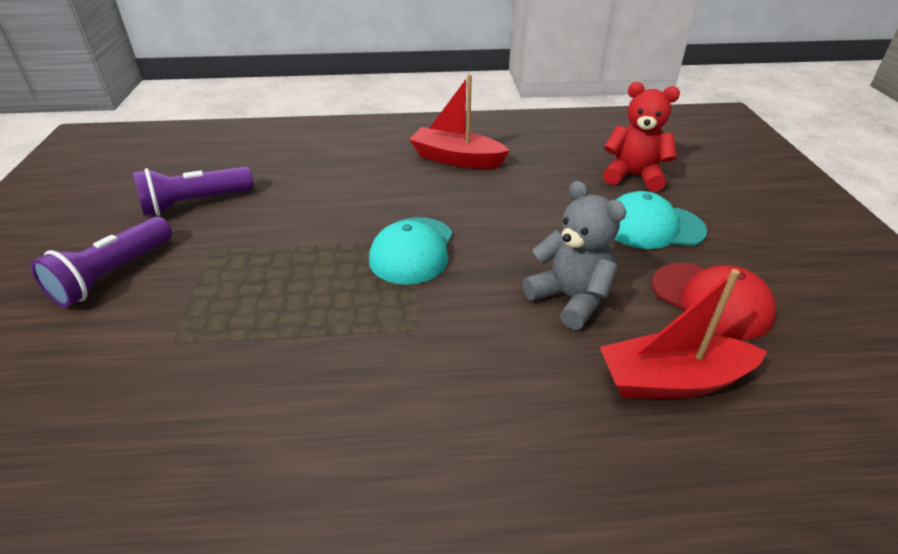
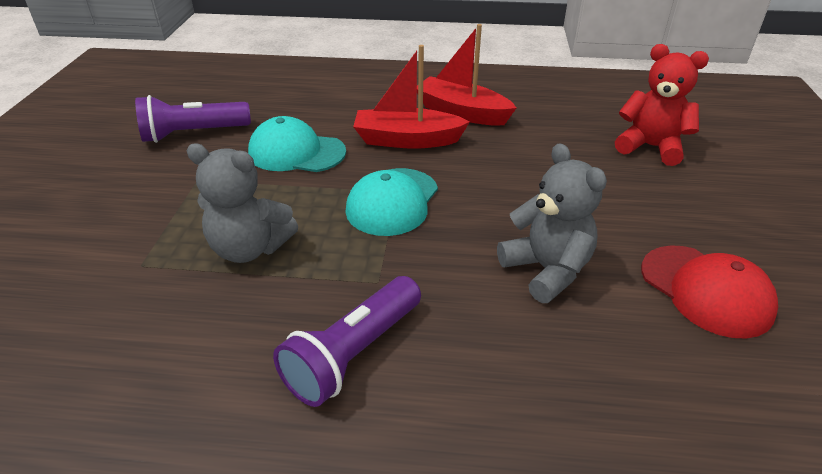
camera: 10 degrees right, 0 degrees up
(113, 275) = (102, 195): purple flashlight -> purple flashlight (353, 354)
(283, 311) = (250, 248): none -> grey teddy bear
(652, 227) = (658, 204): turquoise cap -> turquoise cap (296, 152)
(672, 381) = (637, 372): red boat -> red boat (407, 140)

